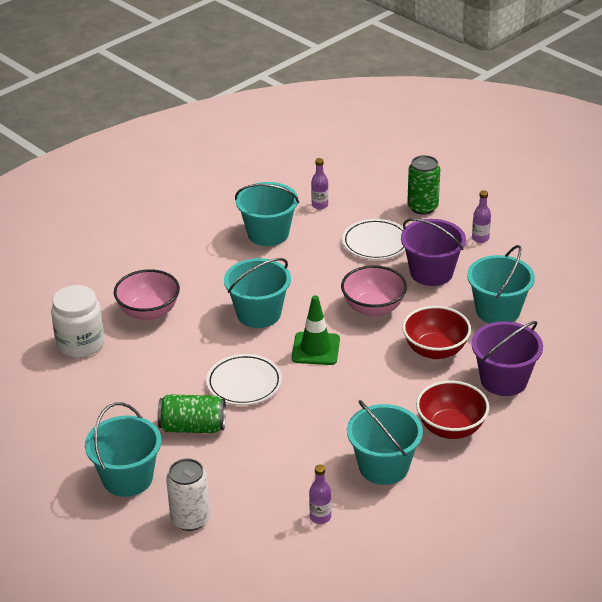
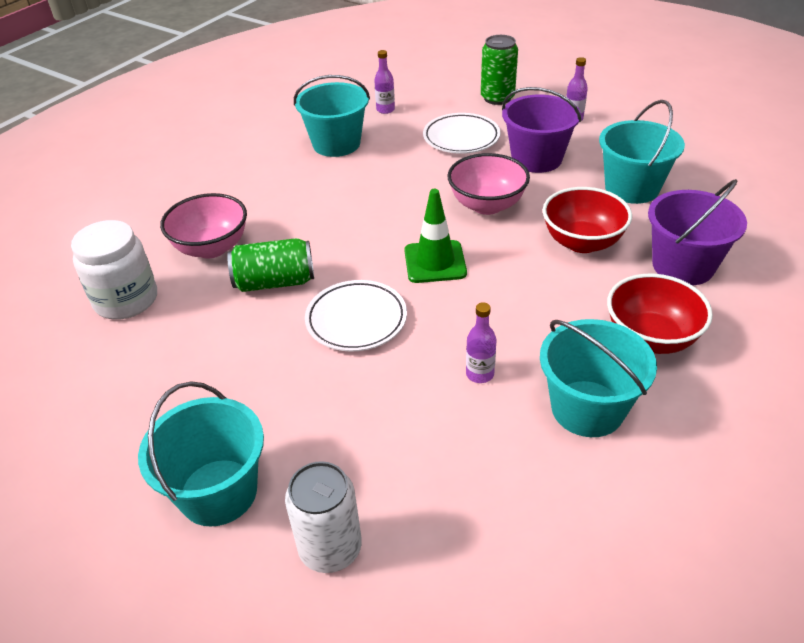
camera: 10 degrees left, 5 degrees up
(193, 427) = (301, 393): green can -> green can (275, 282)
(259, 313) = (350, 230): turquoise bucket -> none
(320, 517) = (529, 508): purple bottle -> purple bottle (479, 374)

